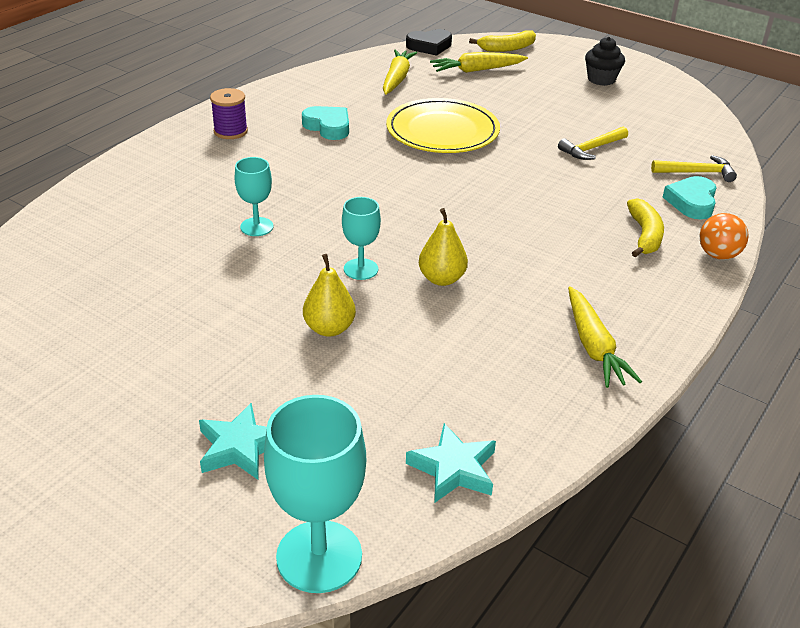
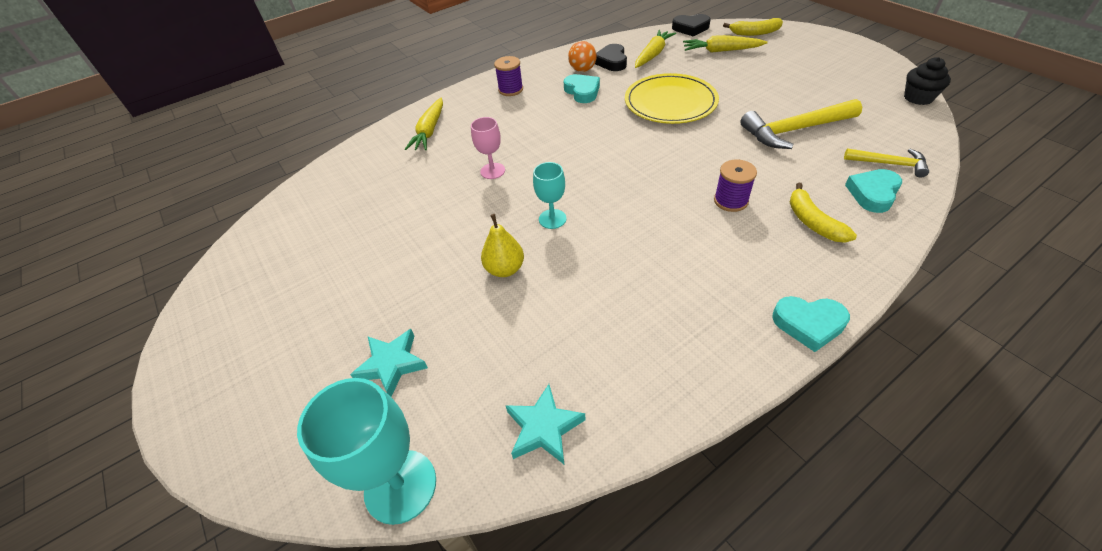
camera: 25 degrees right, 10 degrees up
(256, 227) = (492, 171): turquoise goblet -> pink goblet
(349, 89) = (611, 61): none -> black heart
(441, 279) = (613, 238): yellow pear -> none
(554, 226) = (730, 201): none -> purple spool
(591, 149) = (794, 130): yellow hammer -> yellow hammer, size x1.72
(594, 346) = (719, 329): yellow carrot -> yellow carrot (429, 131)
(601, 79) = (828, 65): black cupcake -> black cupcake (918, 98)
(644, 235) = (812, 222): yellow banana -> yellow banana turned 135 degrees clockwise
(676, 327) = (808, 324): none -> turquoise heart
(718, 255) = (880, 253): orange ball -> orange ball (582, 70)

